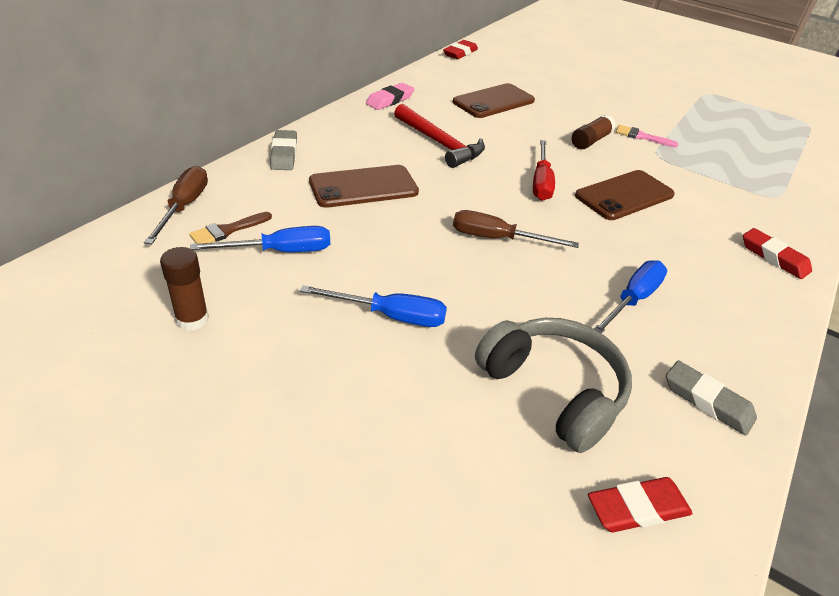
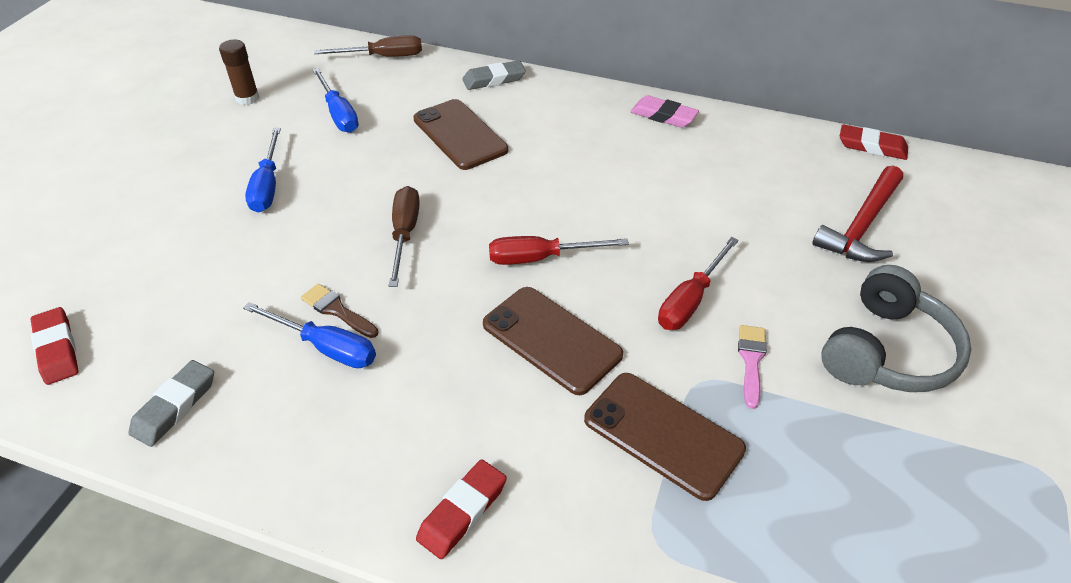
camera: 80 degrees right, 5 degrees up
(227, 230) = (358, 83): brown brush -> brown brush (337, 310)
(440, 143) = (583, 168): red hammer -> red hammer (862, 225)
(493, 101) = (736, 196): brown phone -> brown phone (663, 434)
(553, 390) = (185, 292): grey headphones -> grey headphones (887, 351)
(590, 141) = (690, 300): brown glue stick -> red screwdriver

